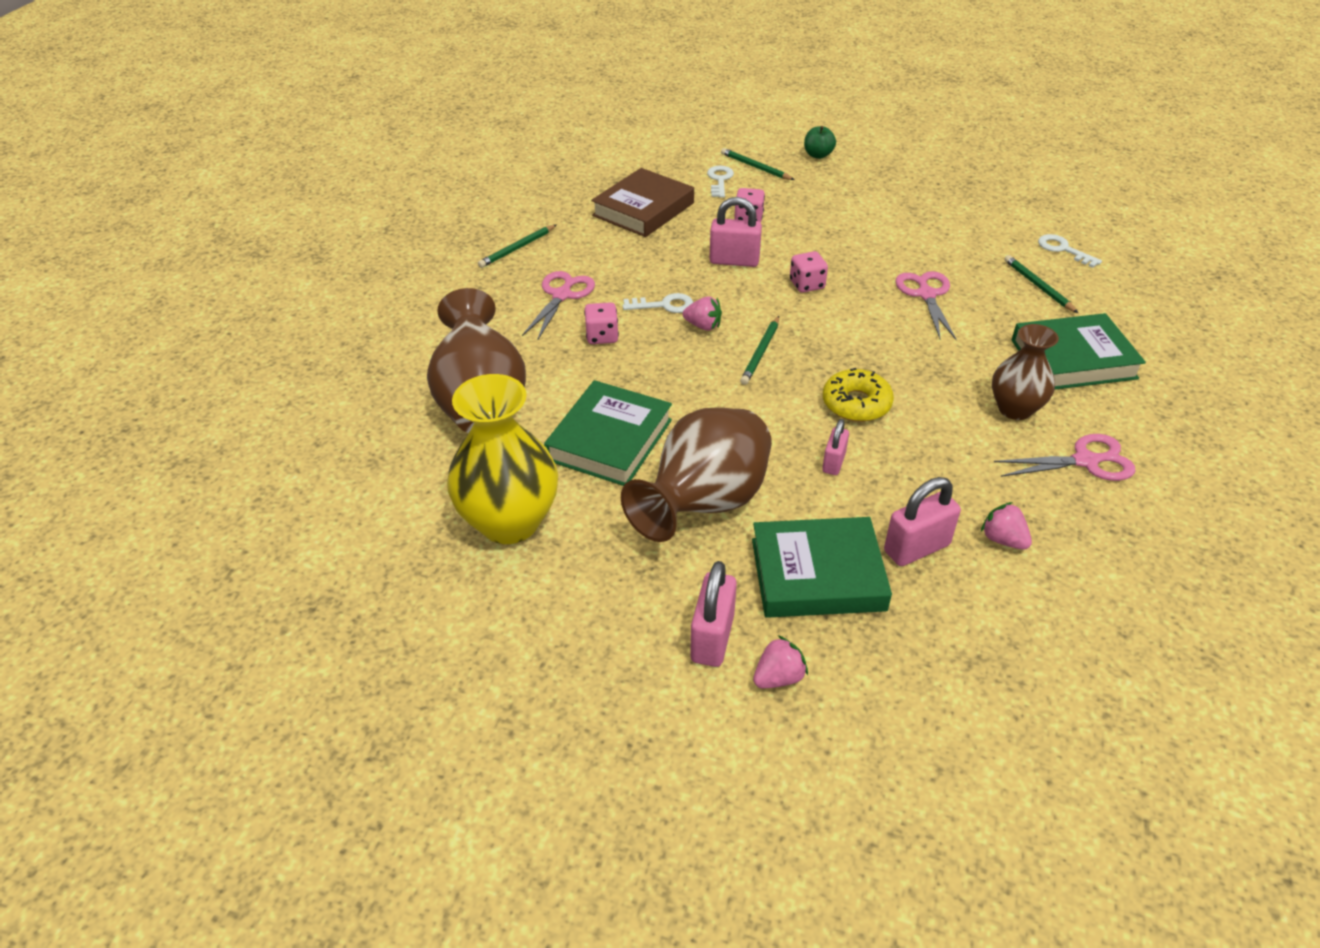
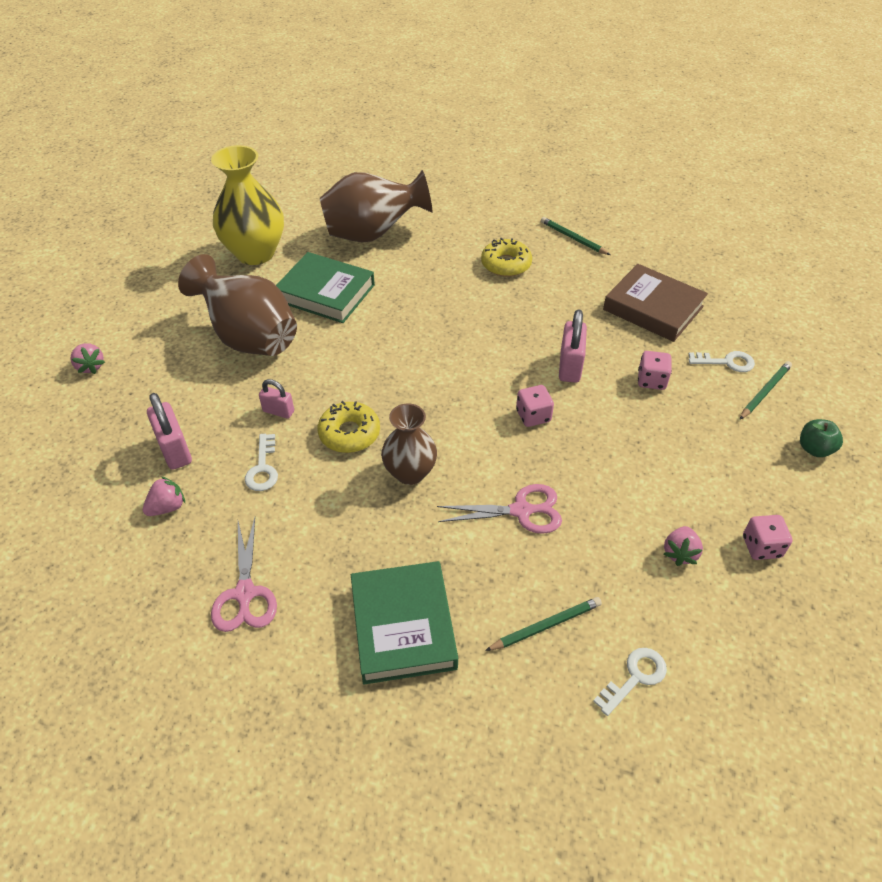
camera: 90 degrees right, 5 degrees up
(562, 295) = (506, 264): pink scissors -> yellow donut
(602, 336) = (450, 287): pink dice -> pink dice (761, 547)
(664, 305) = (494, 320): white key -> white key (263, 468)
(703, 326) = (464, 343): pink strawberry -> pink strawberry (679, 553)
(712, 638) = (132, 339): pink padlock -> none
(760, 352) = (425, 377): green pencil -> none
(817, 574) = (167, 392): green book -> none
(1015, 409) = (327, 552): brown vase -> brown vase (410, 472)

